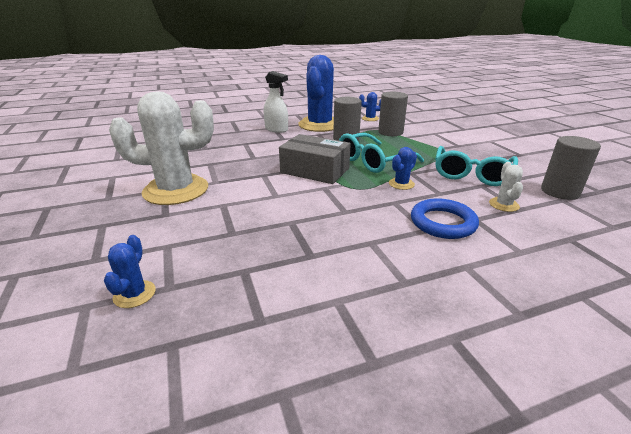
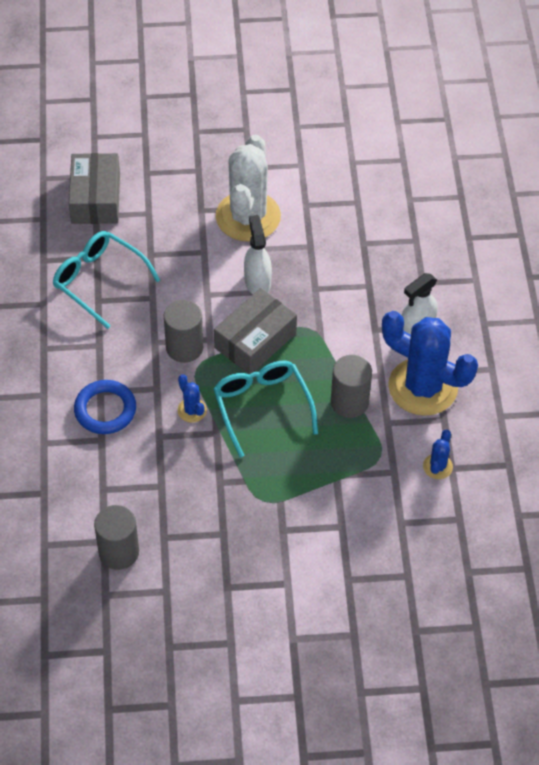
camera: 105 degrees right, 25 degrees up
(134, 294) = (96, 198): blue cactus -> grey box
(253, 177) = (257, 282): none -> white spray bottle
(390, 132) = (361, 468): grey cylinder -> grey cylinder (184, 347)
(472, 174) = (190, 492): turquoise glasses -> turquoise glasses (99, 281)
(503, 205) = (115, 479): white cactus -> none

